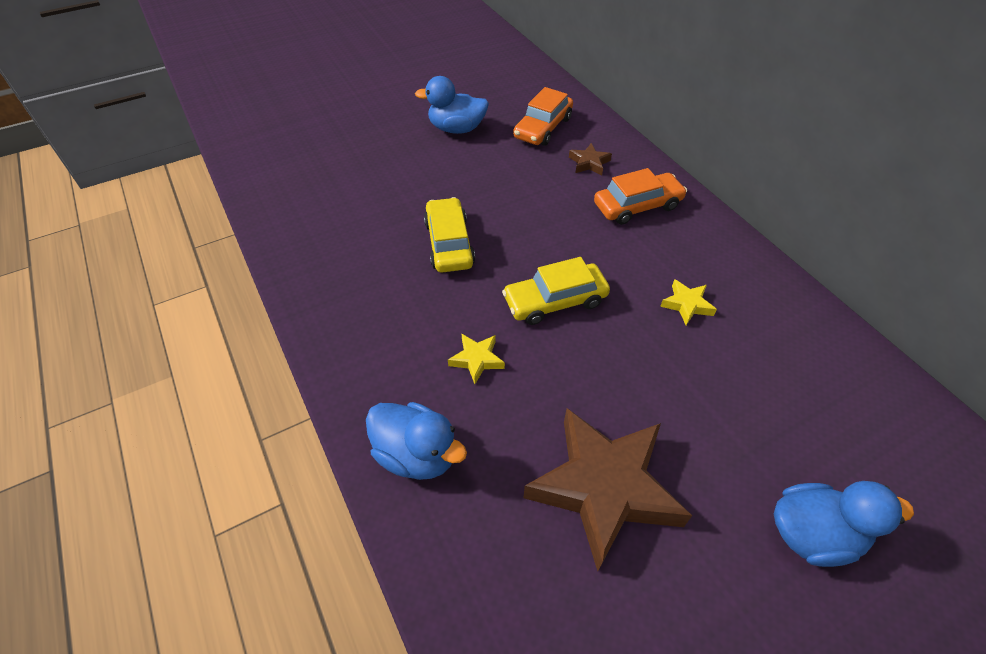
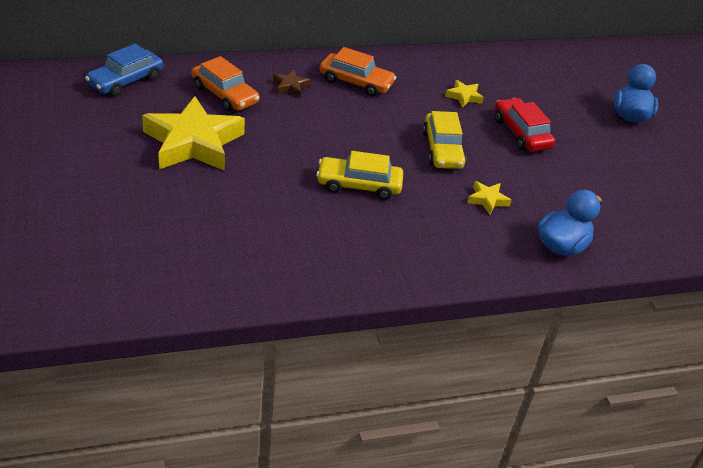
camera: 80 degrees left, 10 degrees down
(456, 129) = (193, 143): blue duck -> yellow star
(522, 75) = (125, 80): none -> blue car
(604, 487) = (596, 174): brown star -> none
(637, 206) = (356, 82): orange car -> orange car turned 120 degrees clockwise
(647, 379) = (521, 133): none -> red car

